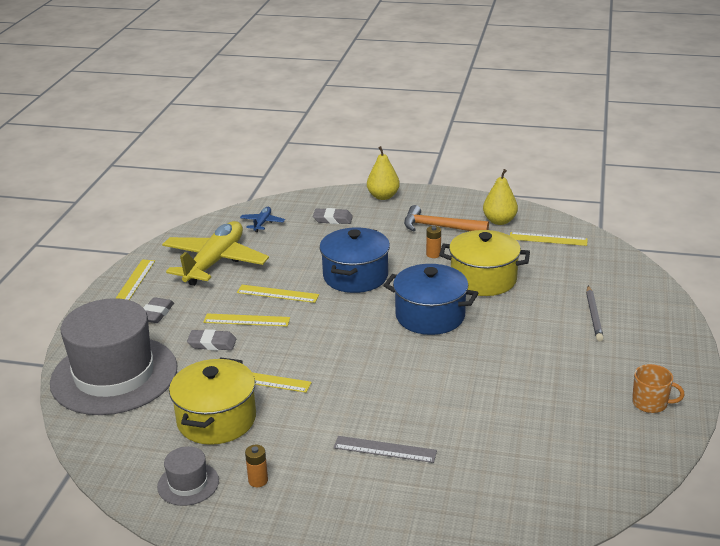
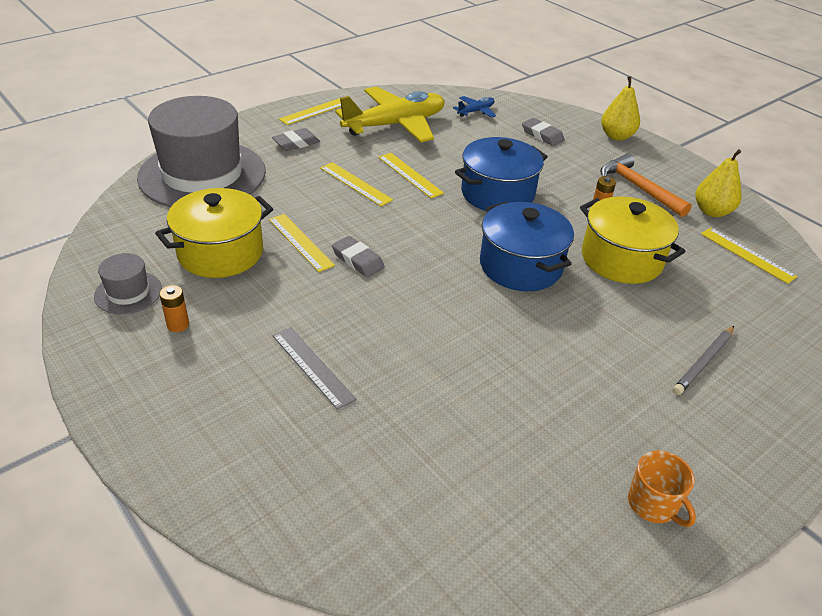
camera: 35 degrees right, 10 degrees up
(212, 343) = (303, 188): grey eraser -> grey eraser (358, 260)

